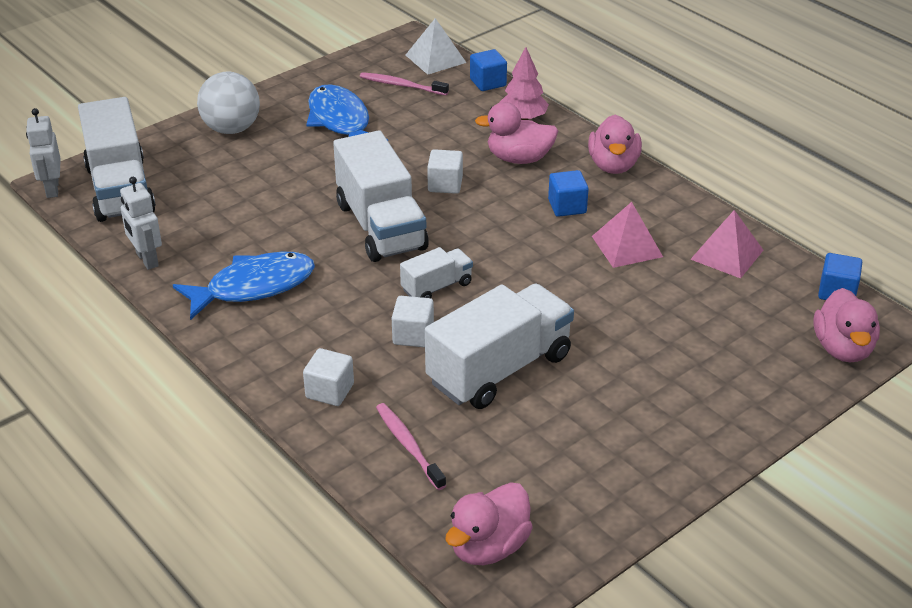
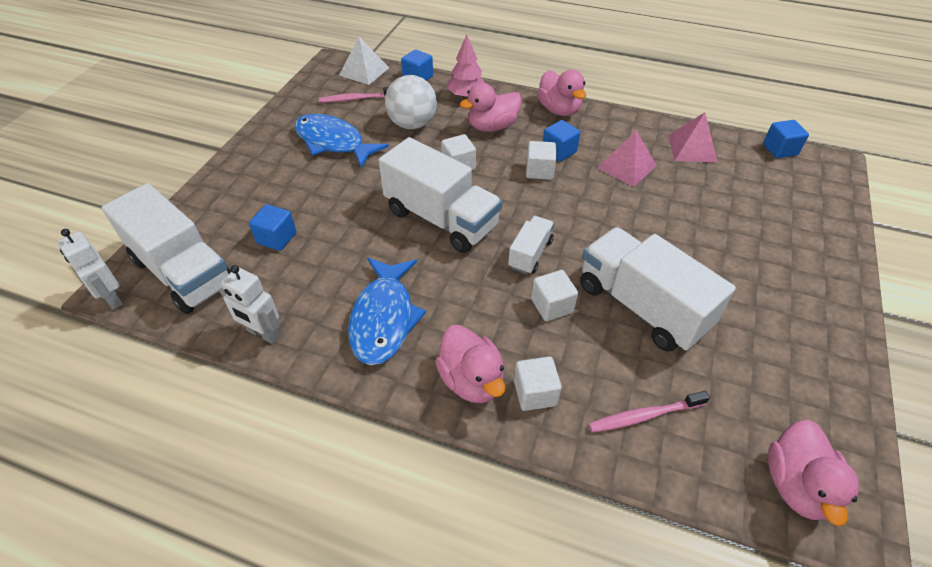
camera: 30 degrees left, 10 degrees up
(217, 189) = (277, 238): none -> blue cube
(231, 129) = (246, 179): white ball -> white ball (412, 124)
(254, 287) = (384, 318): blue fish -> blue fish turned 150 degrees clockwise
(408, 446) = (645, 416): pink toothbrush -> pink toothbrush turned 45 degrees counterclockwise
(499, 369) = (641, 306): white truck -> white truck turned 60 degrees counterclockwise
(525, 218) = (539, 171): none -> white cube
(842, 349) = (826, 189): pink duck -> pink duck (471, 380)

